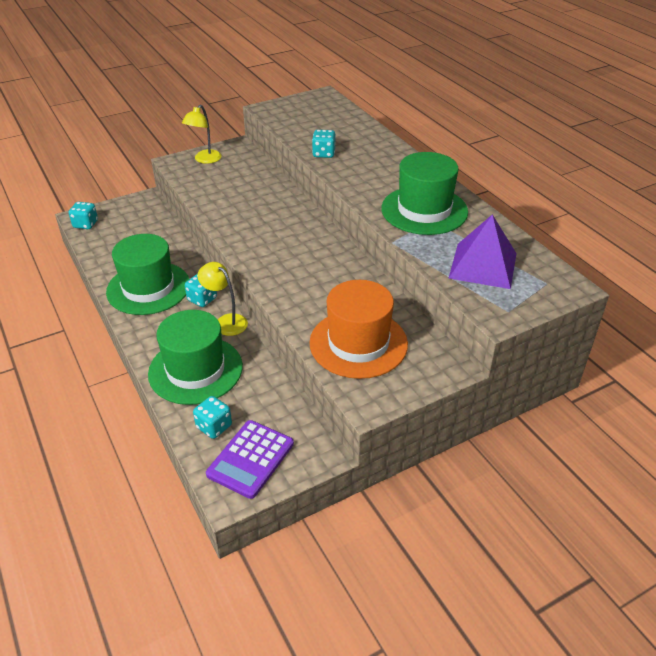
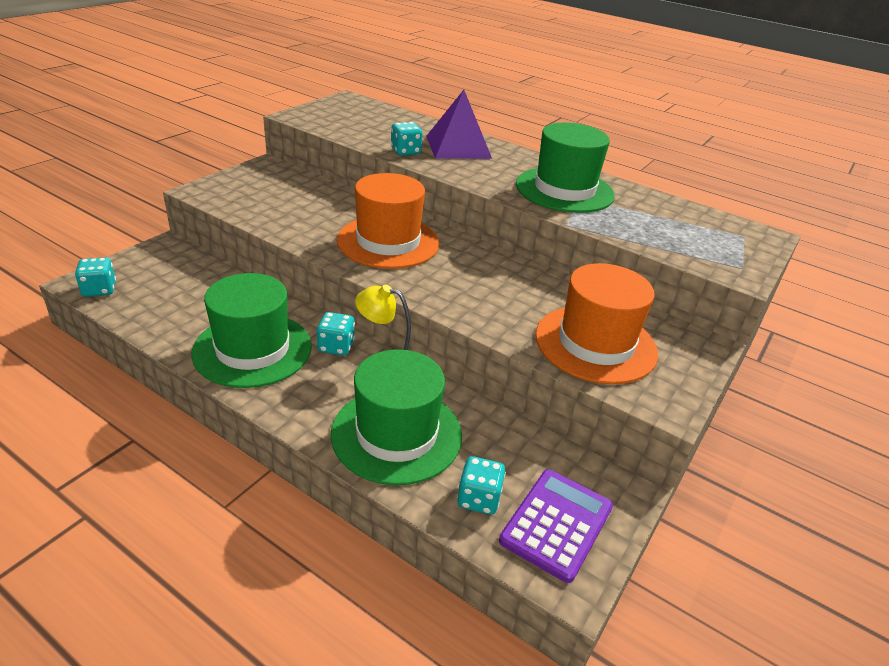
camera: 30 degrees left, 5 degrees down
(204, 160) = (238, 184): yellow lamp -> none
(250, 459) = (556, 524): purple calculator -> purple calculator turned 150 degrees counterclockwise
(274, 227) = (388, 242): none -> orange hat
(483, 265) = (673, 231): purple pyramid -> purple pyramid (458, 147)

